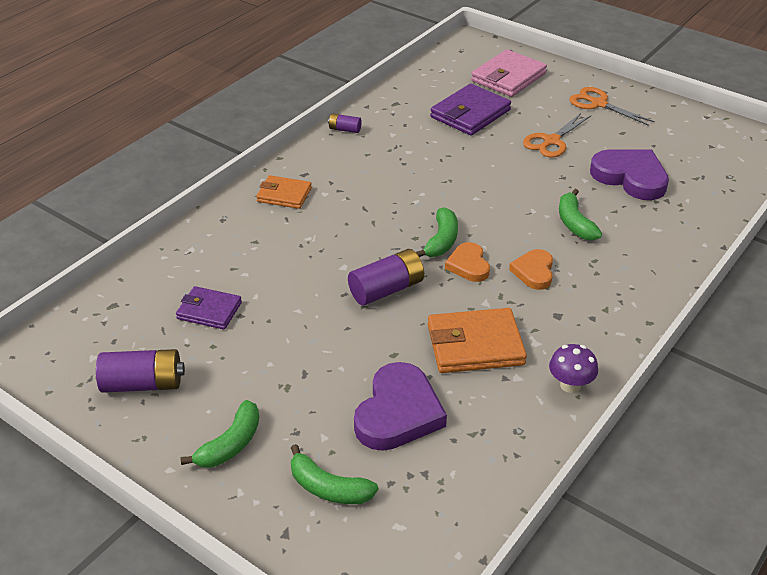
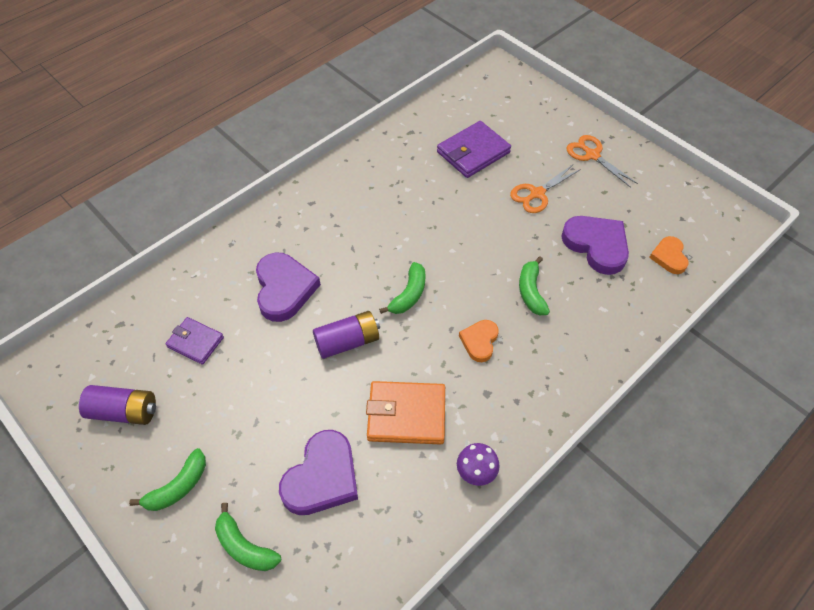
camera: 10 degrees right, 15 degrees up
(284, 195) = (288, 224): orange wallet -> none
(298, 252) = (284, 289): none -> purple heart
(345, 129) = (359, 157): purple battery -> none
(468, 265) = (424, 325): orange heart -> orange heart (669, 257)
(508, 77) = (519, 114): pink wallet -> none

